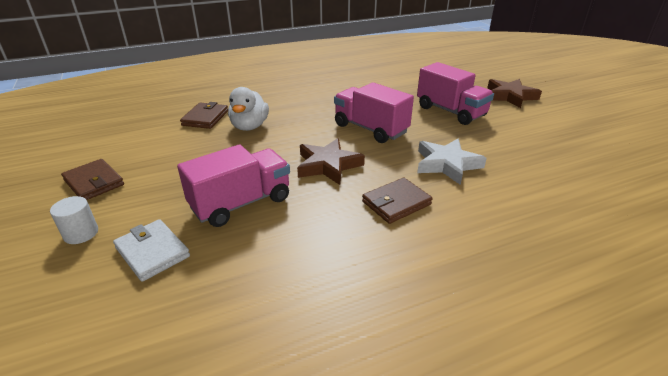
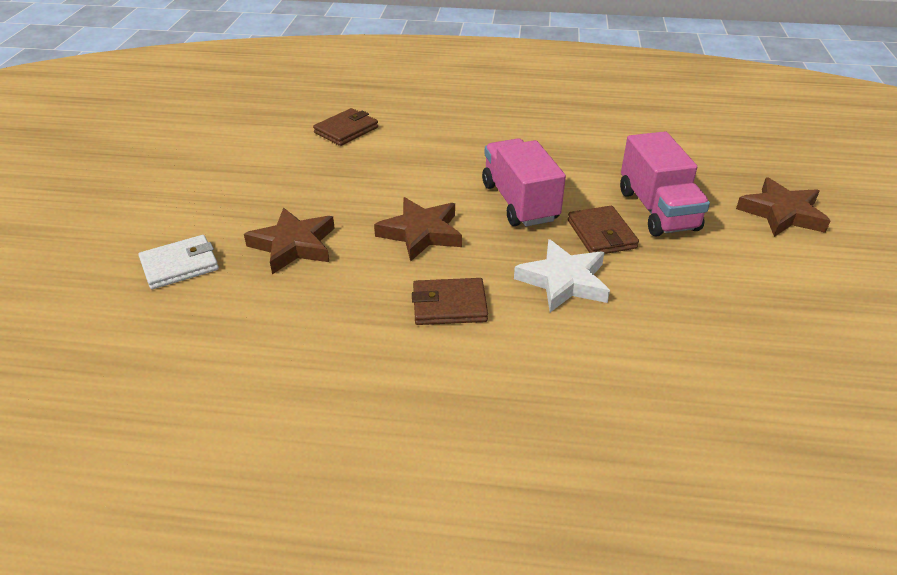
camera: 30 degrees right, 5 degrees up
(81, 233) = (140, 225): white cylinder -> none
(94, 182) = (186, 175): brown wallet -> brown wallet (601, 234)
(152, 252) = (180, 265): white wallet -> white wallet turned 75 degrees clockwise
(241, 203) = (294, 245): pink truck -> brown star
(249, 126) = (383, 155): white duck -> none

